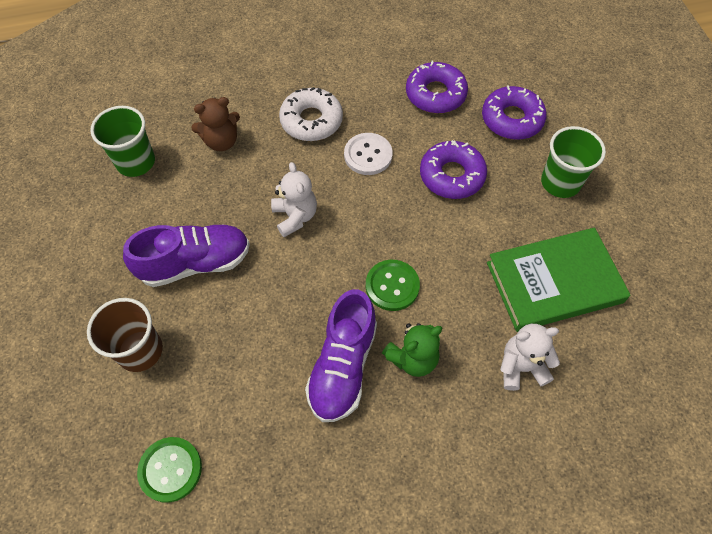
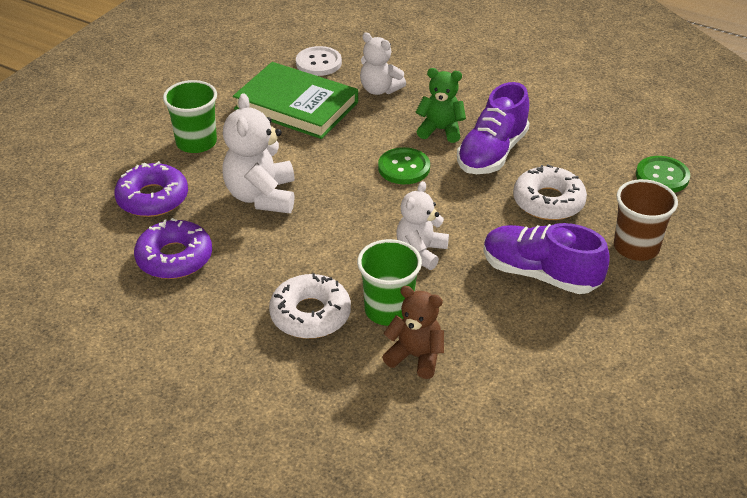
camera: 135 degrees left, 20 degrees down
(136, 162) = (521, 397): green cup -> green cup (388, 310)
(247, 345) = (548, 201): none -> white donut
(343, 366) = (492, 153): purple shoe -> purple shoe turned 150 degrees clockwise
(368, 155) = (302, 253): white button -> white button (318, 63)
(452, 175) = (261, 196): purple donut -> white teddy bear

